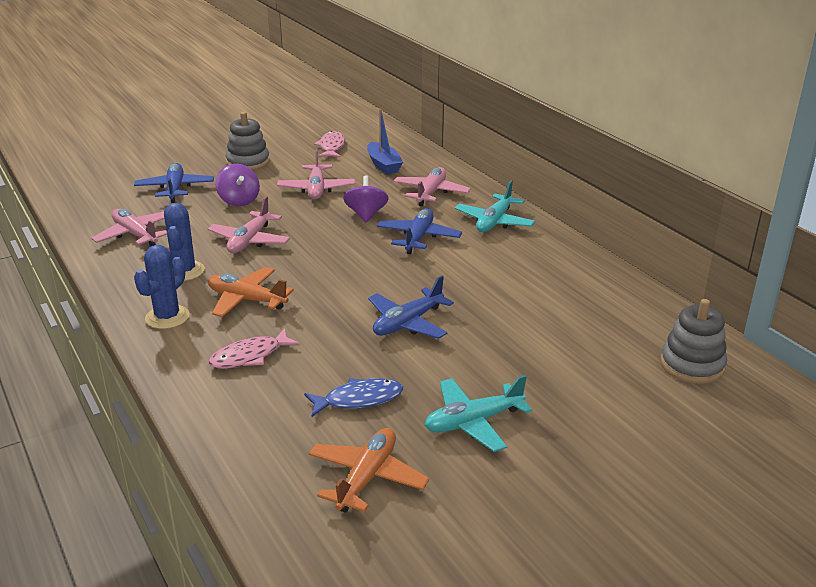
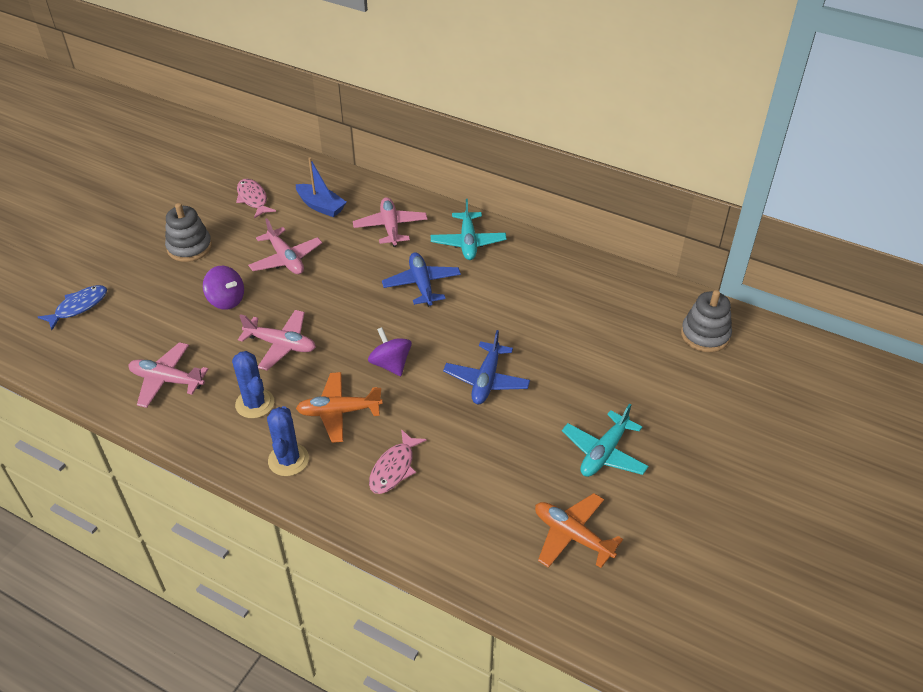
camera: 30 degrees left, 15 degrees up
(175, 189) = (150, 309): blue plane -> none
(250, 241) = (281, 345): pink plane -> pink plane turned 60 degrees counterclockwise
(359, 399) = (511, 470): blue fish -> blue fish (78, 307)
(366, 215) = (356, 274): purple spinning top -> purple spinning top (391, 364)
(367, 478) = (572, 536): orange plane -> orange plane turned 45 degrees counterclockwise

